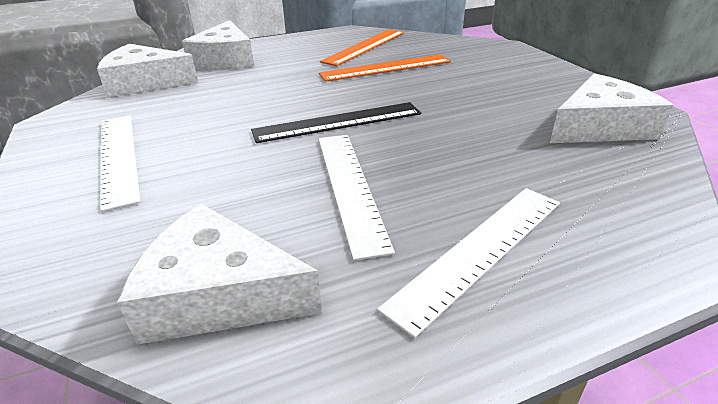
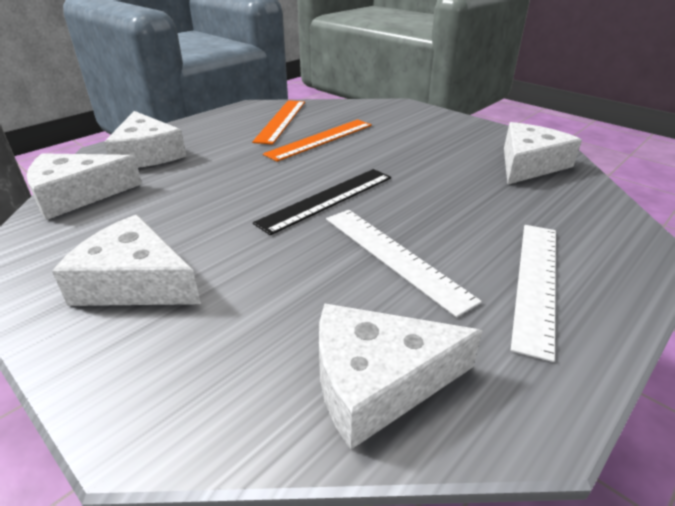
camera: 25 degrees left, 0 degrees up
(118, 157) = (135, 282): white ruler -> white cheese

